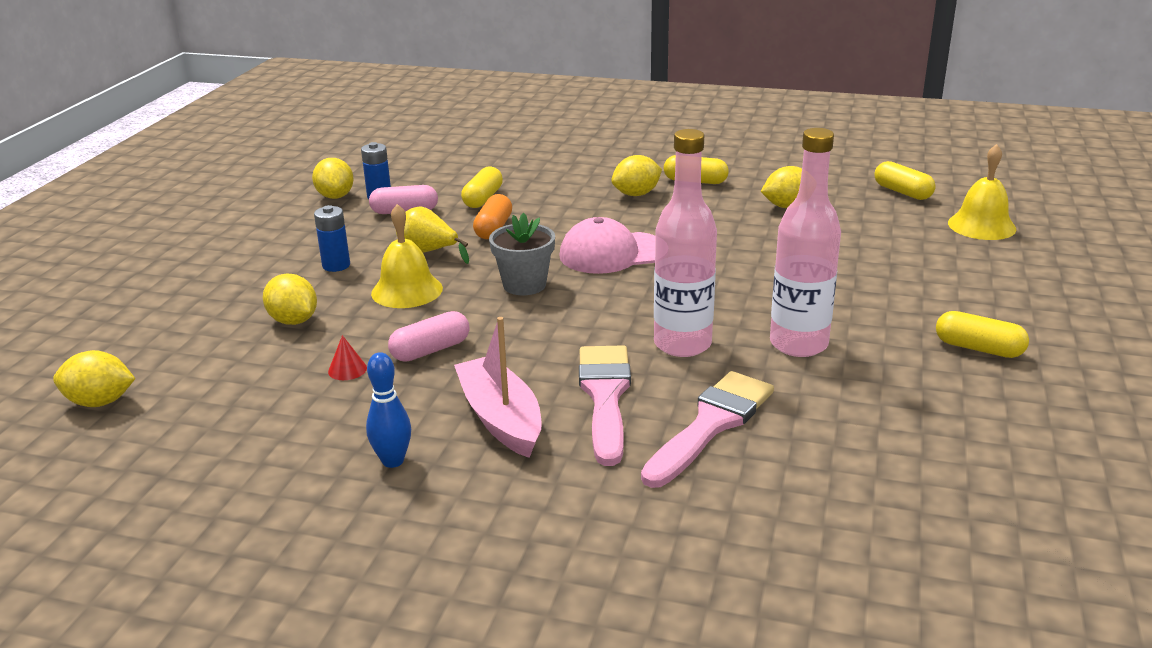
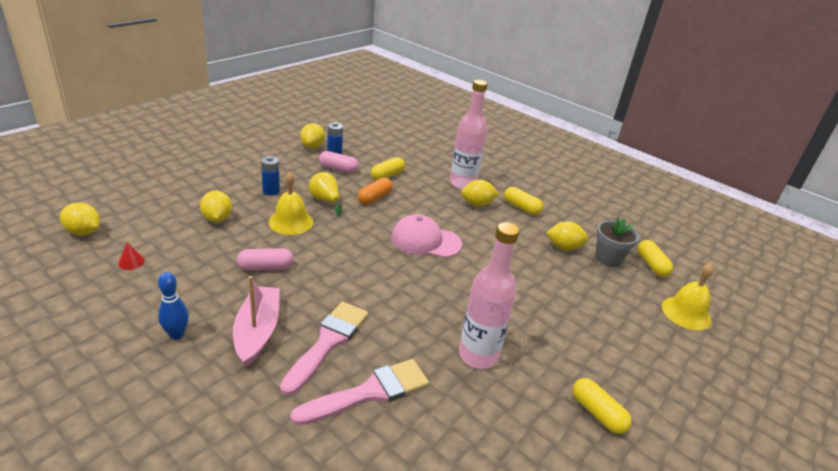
camera: 20 degrees right, 5 degrees up
(347, 369) = (212, 262): red cone -> red cone (131, 262)
(524, 285) = (356, 243): grey flower pot -> grey flower pot (608, 258)
(682, 344) = (406, 324): pink bottle -> pink bottle (463, 183)

